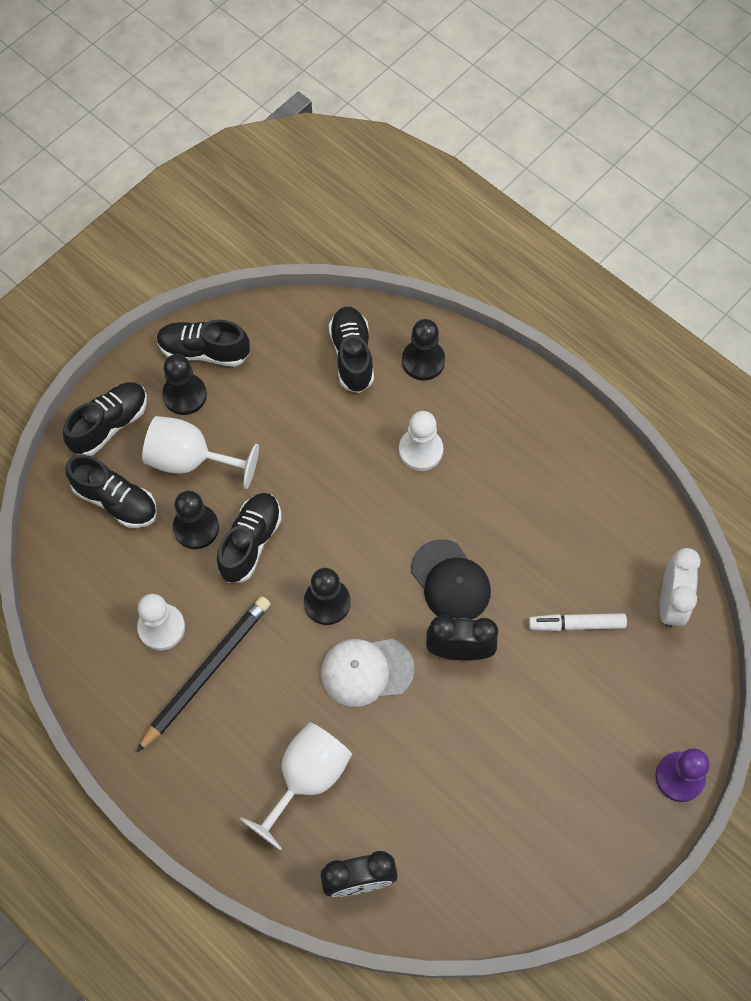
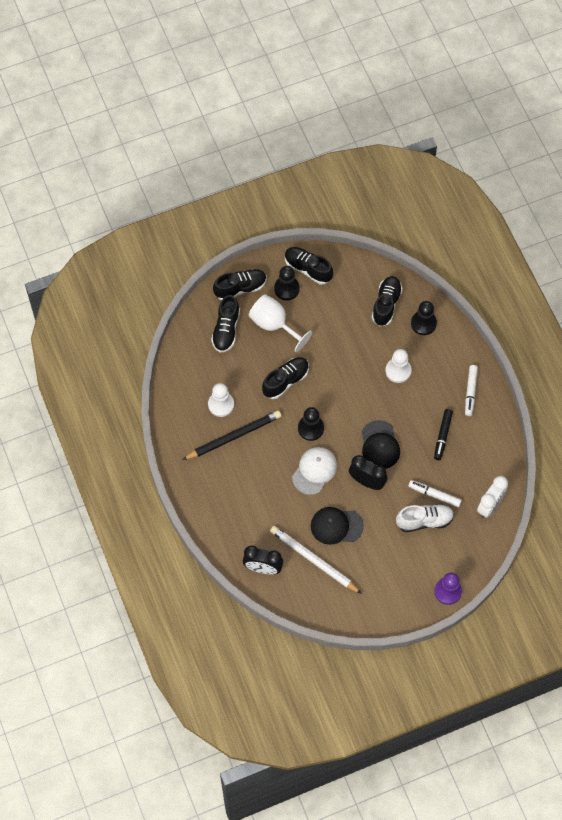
camera: 25 degrees right, 0 degrees up
(116, 500) = (226, 330): black shoe -> black shoe turned 45 degrees clockwise
(196, 528) = (261, 361): black pawn -> none
(306, 778) = (259, 509): white goblet -> none
(366, 671) = (314, 471): white cap -> white cap turned 105 degrees clockwise
(438, 826) = (314, 560): none -> white pencil
(446, 749) = (336, 526): none -> black cap
(540, 523) = (442, 436): none -> black marker
(547, 436) = (470, 392): none -> white marker
(582, 675) = (424, 521): none -> white shoe

